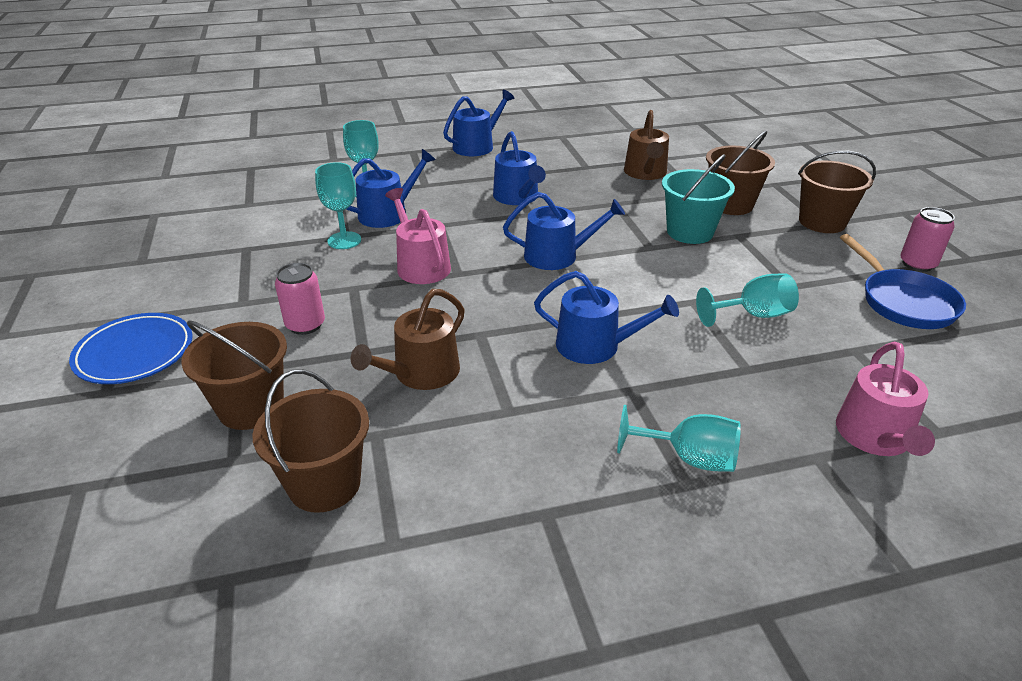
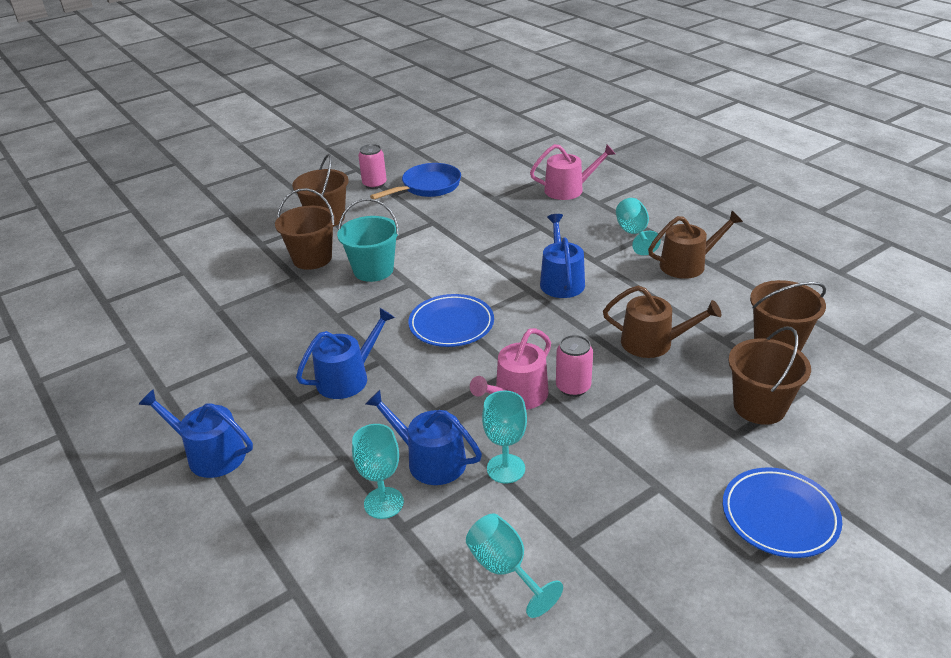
camera: 110 degrees left, 0 degrees up
(305, 325) = (653, 426): pink can -> pink can (573, 387)
(558, 256) = (451, 324): blue watering can -> blue plate
(645, 173) = (258, 311): brown watering can -> brown watering can (688, 264)
(753, 315) = (479, 231): turquoise goblet -> turquoise goblet (505, 569)

